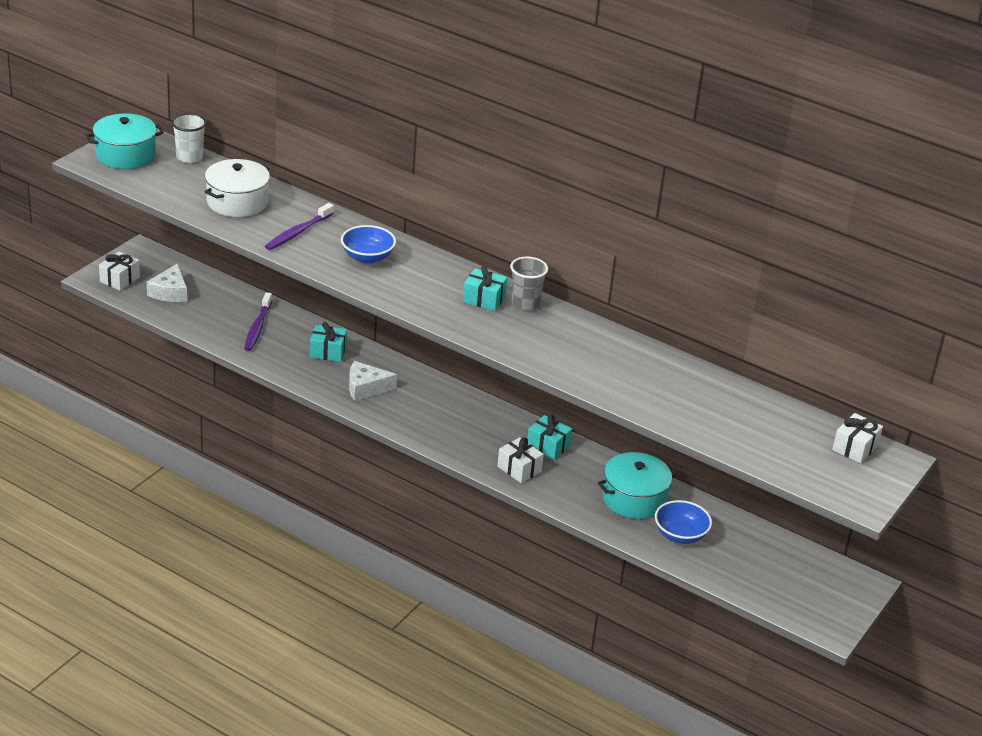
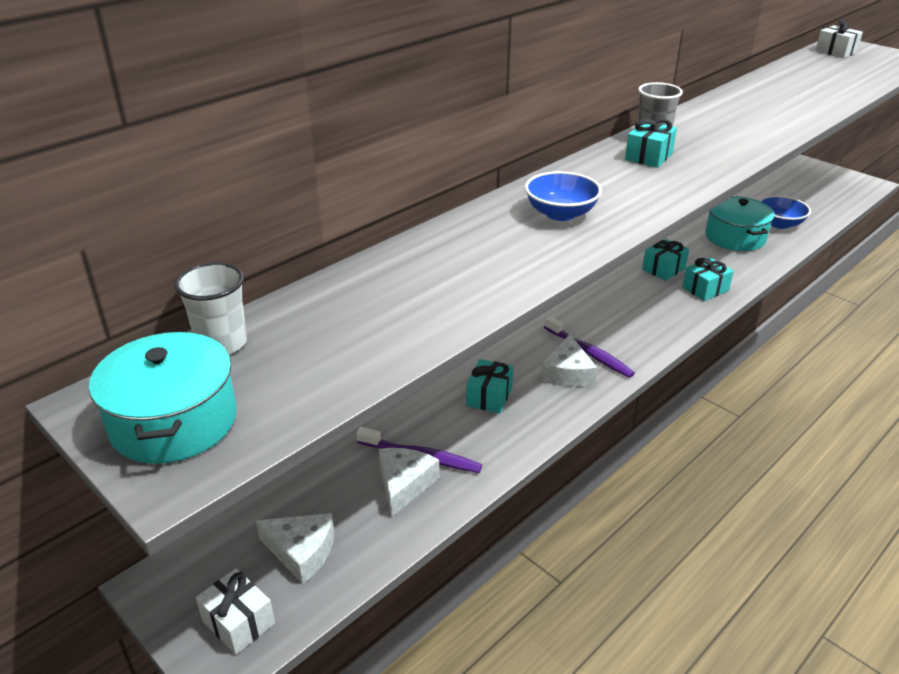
camera: 75 degrees left, 0 degrees up
(230, 322) = (404, 484): none -> white cheese
(237, 202) = (393, 303): white pot -> none
(298, 232) = (493, 257): purple toothbrush -> purple toothbrush (589, 353)
(519, 469) = (705, 289): white gift -> turquoise gift

